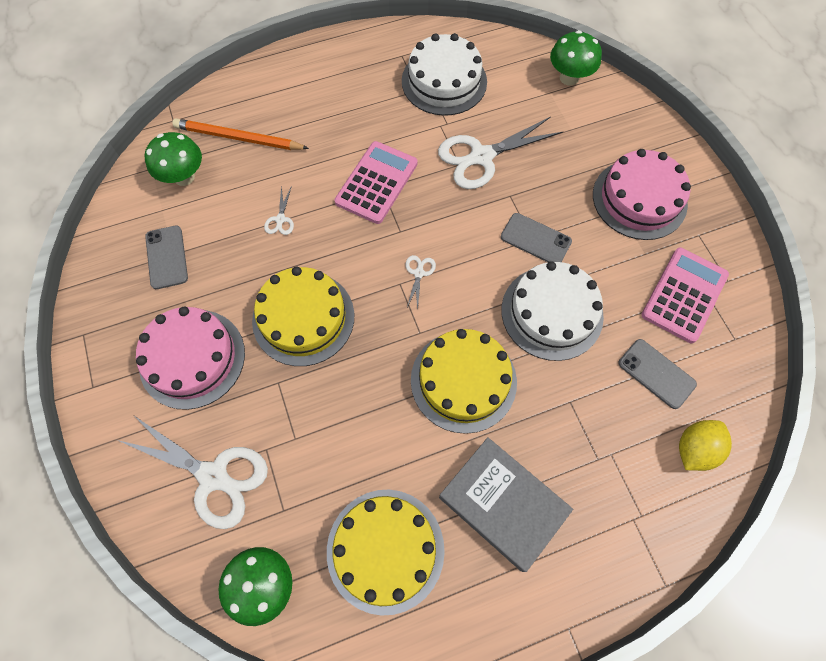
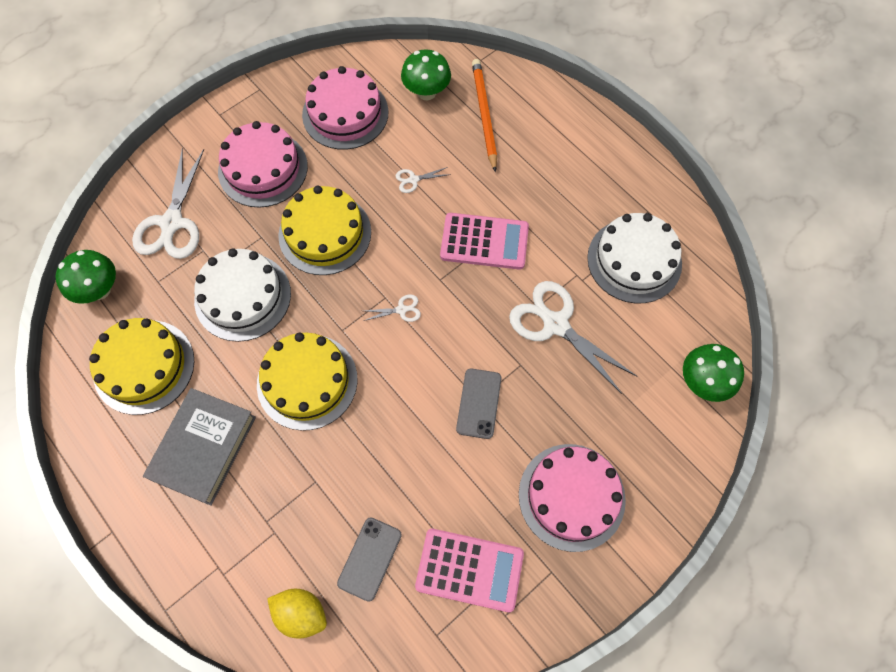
camera: 70 degrees right, 0 degrees up
(167, 257) = (345, 113): grey phone -> pink cake
(552, 312) = (402, 440): white cake -> white cake (243, 297)

